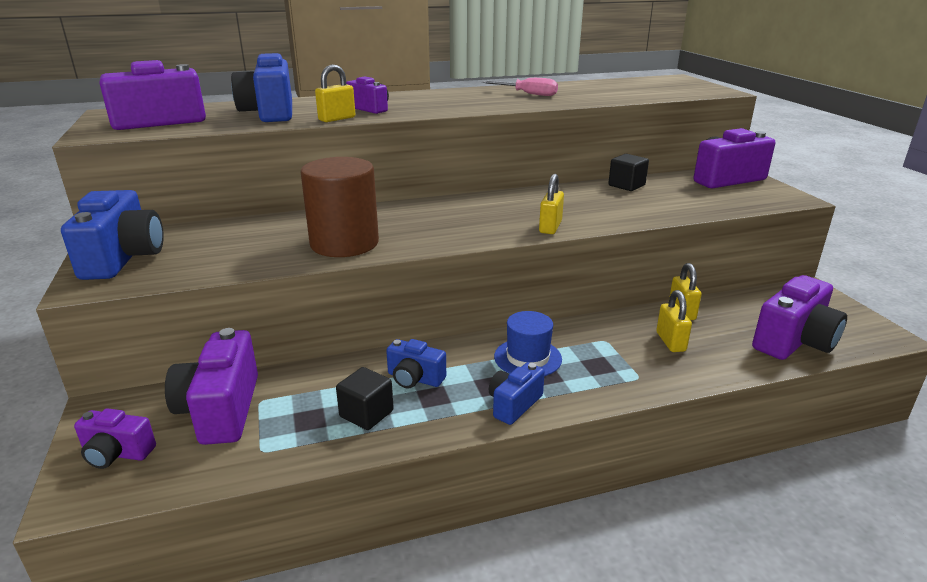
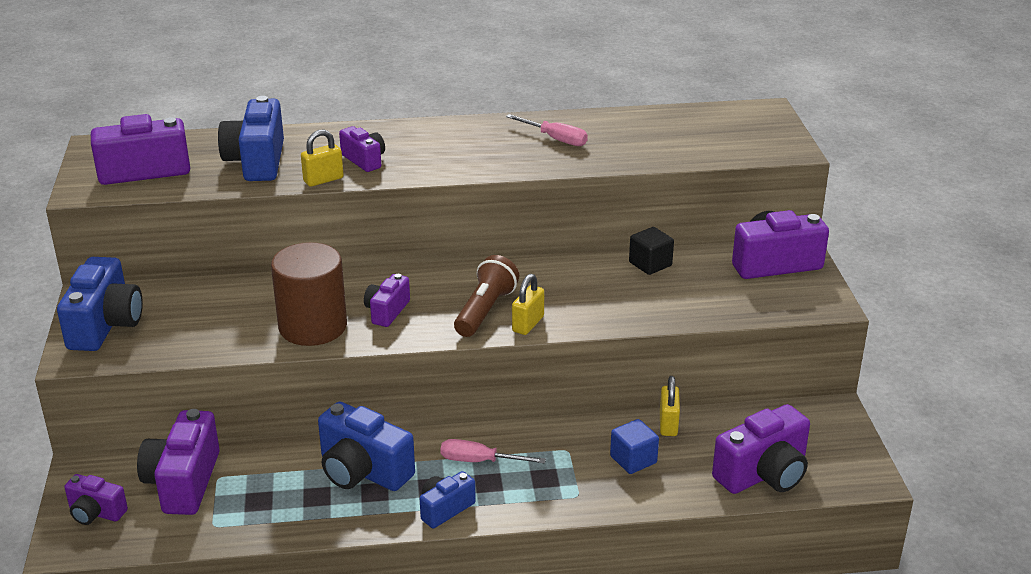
camera: 10 degrees right, 5 degrees up
(366, 414) = (309, 502): black cube -> none
(413, 228) = (387, 311): none -> purple camera
(414, 378) = (363, 471): blue camera -> blue camera, size x1.75
(505, 221) = (485, 310): none -> brown flashlight
(527, 358) = (479, 461): blue hat -> pink screwdriver
(670, 342) = (633, 460): yellow padlock -> blue cube

